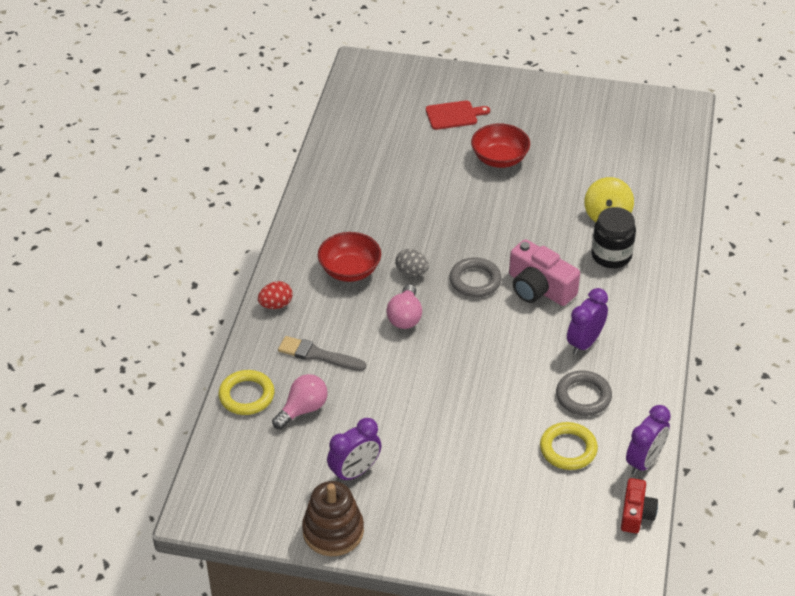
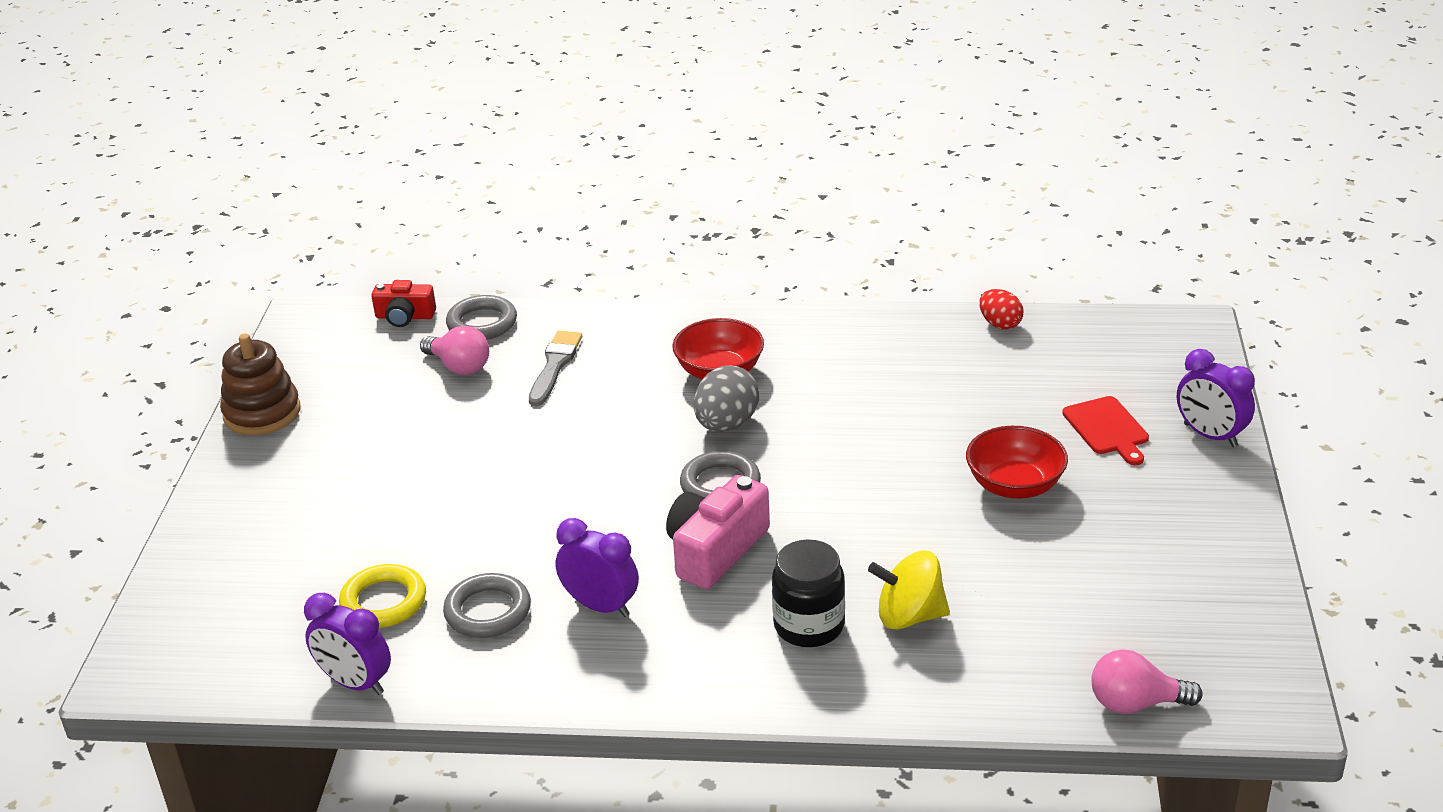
camera: 85 degrees right, 10 degrees down
(246, 395) = (482, 323): yellow ring -> grey ring
(276, 305) = (642, 322): red egg -> red egg (1000, 324)
(355, 472) = (354, 418): purple clock -> purple clock (1210, 435)
(405, 317) = (634, 428): pink light bulb -> pink light bulb (1135, 703)
(411, 272) = (726, 424): grey egg -> grey egg, size x1.55
(636, 513) = (256, 678): red camera -> red camera (405, 316)

